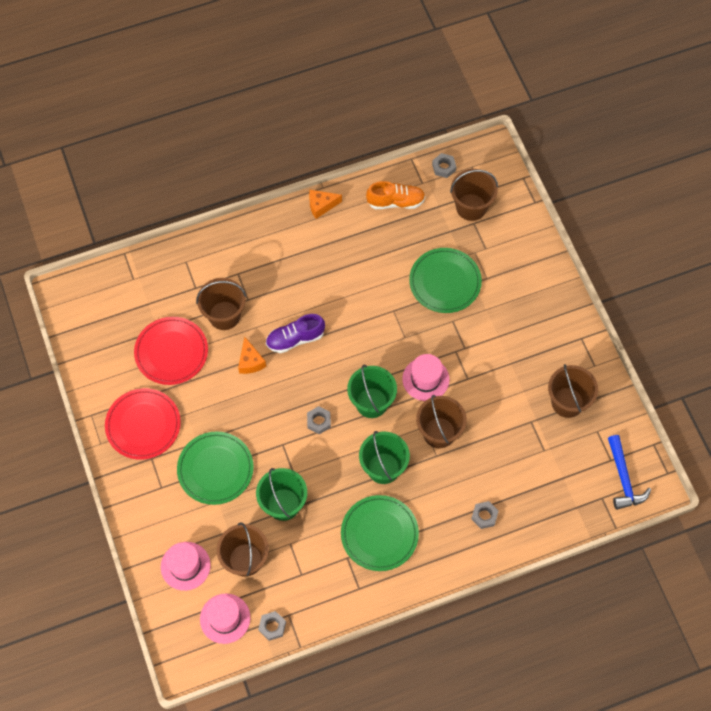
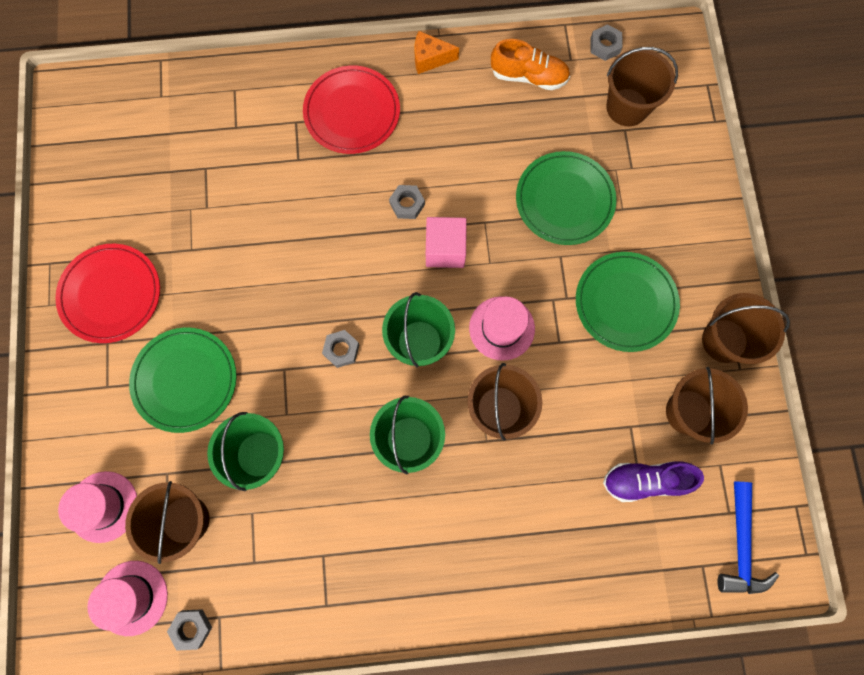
camera: 15 degrees right, 10 degrees up
(171, 352) = (178, 205): red plate -> red plate (352, 112)
(224, 315) = (261, 173): brown bucket -> brown bucket (724, 340)
(250, 361) = (276, 244): orange cheese -> none
(295, 339) = (344, 228): purple shoe -> purple shoe (645, 480)
(371, 336) = (445, 249): none -> pink cube
(379, 534) = (377, 533): green plate -> green plate (625, 303)
(484, 516) = (529, 547): grey nut -> grey nut (407, 204)

